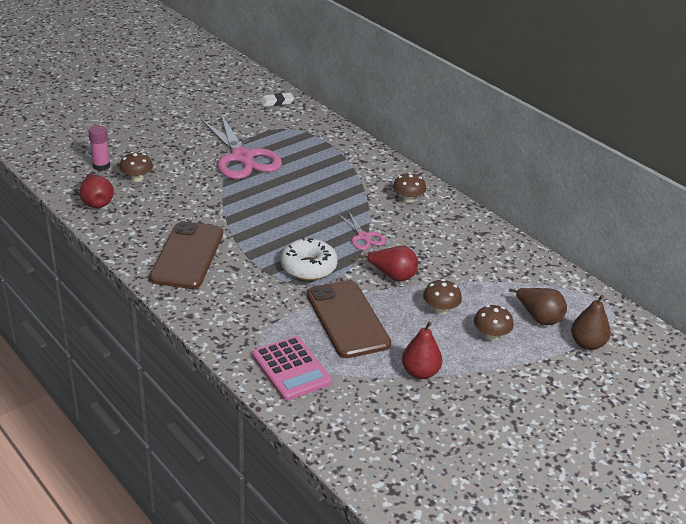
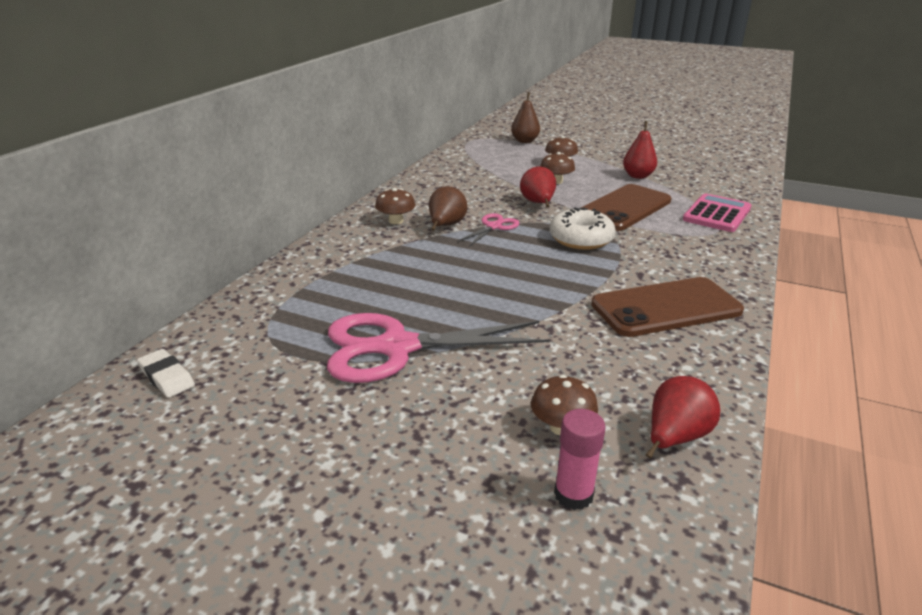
camera: 115 degrees left, 5 degrees down
(242, 157) = (397, 347): pink scissors -> pink scissors turned 135 degrees counterclockwise
(539, 318) = (516, 154): brown pear -> brown pear (445, 226)

